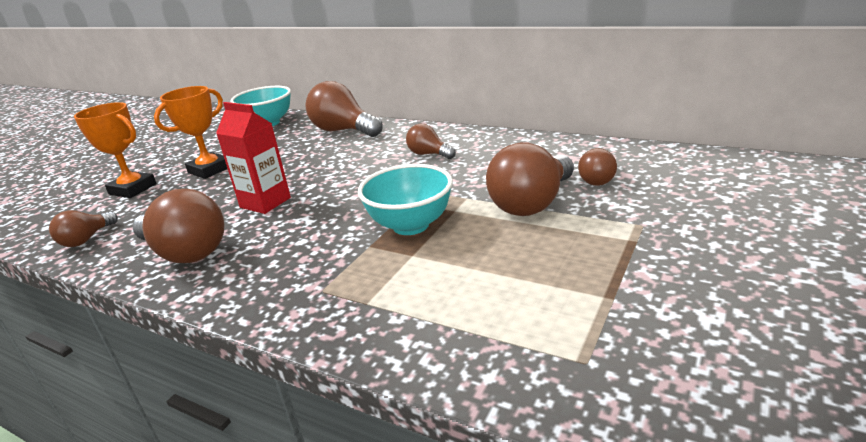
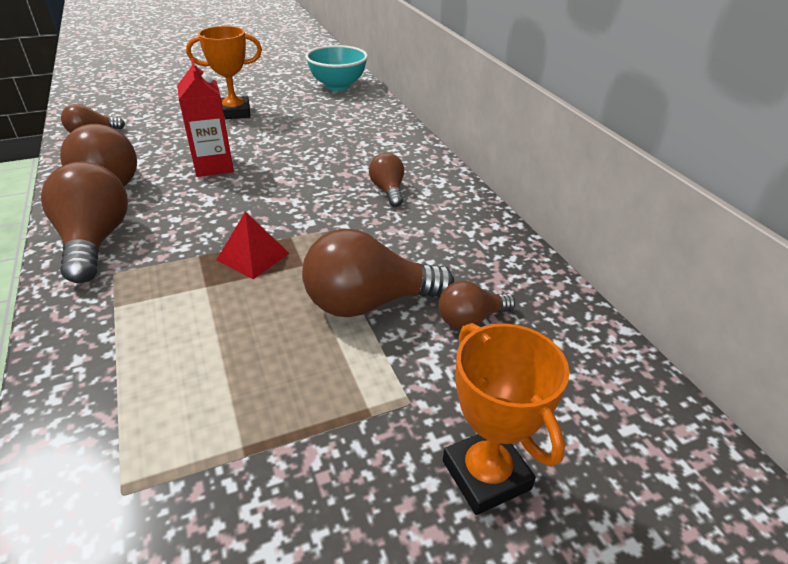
camera: 35 degrees right, 10 degrees up
(133, 189) = (173, 104): orange trophy -> orange trophy (486, 475)
(343, 131) = (372, 125): brown light bulb -> brown light bulb (95, 242)
(410, 225) = (253, 256): turquoise bowl -> red pyramid

